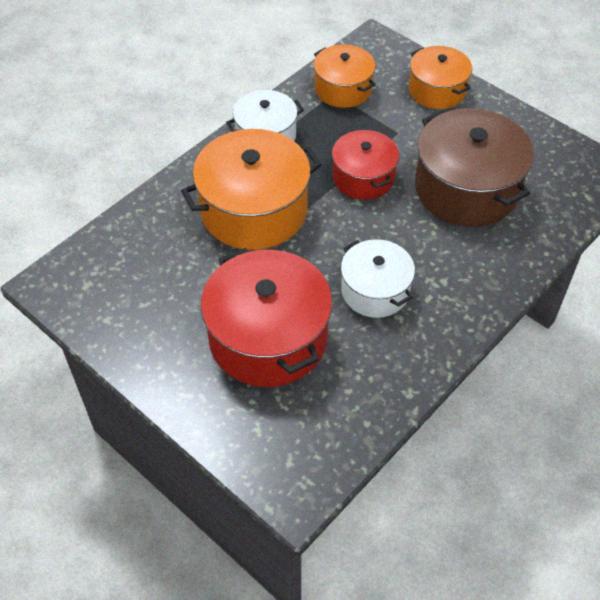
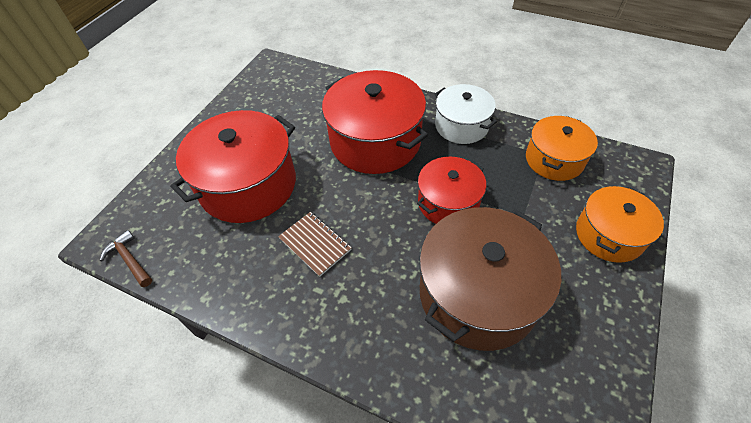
camera: 75 degrees right, 0 degrees up
(254, 210) = (375, 141): orange pot -> red pot
(335, 465) = (129, 260): none -> brown hammer
(375, 290) = (315, 244): white pot -> brown notebook

